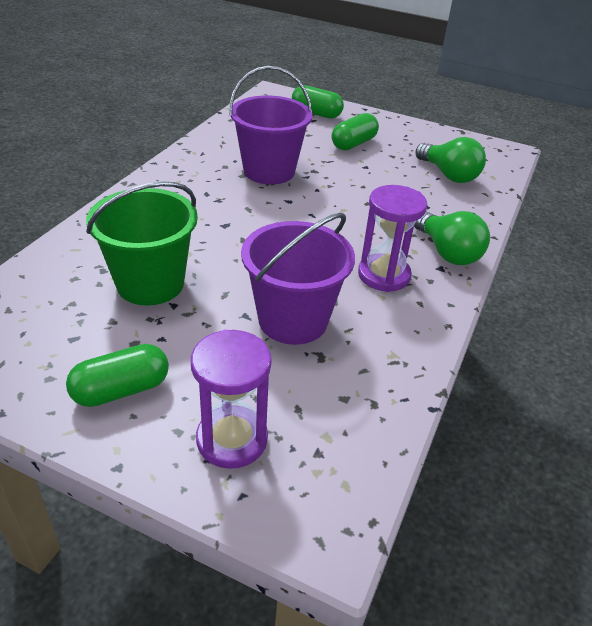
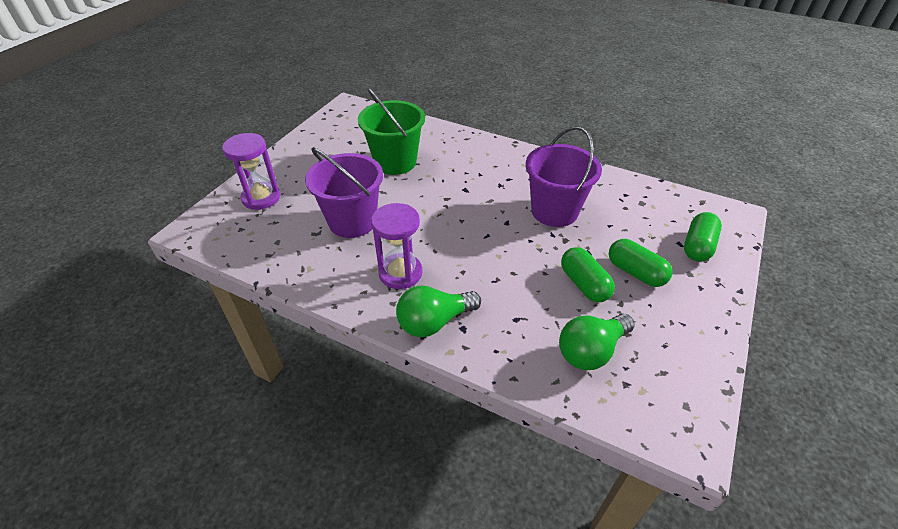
camera: 95 degrees right, 5 degrees up
(121, 390) = (307, 160): green capsule -> green capsule (584, 284)

